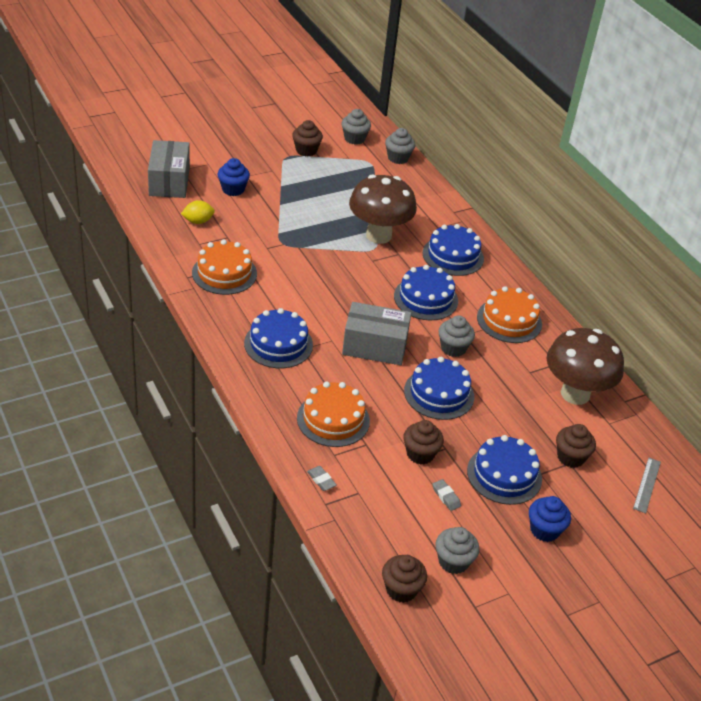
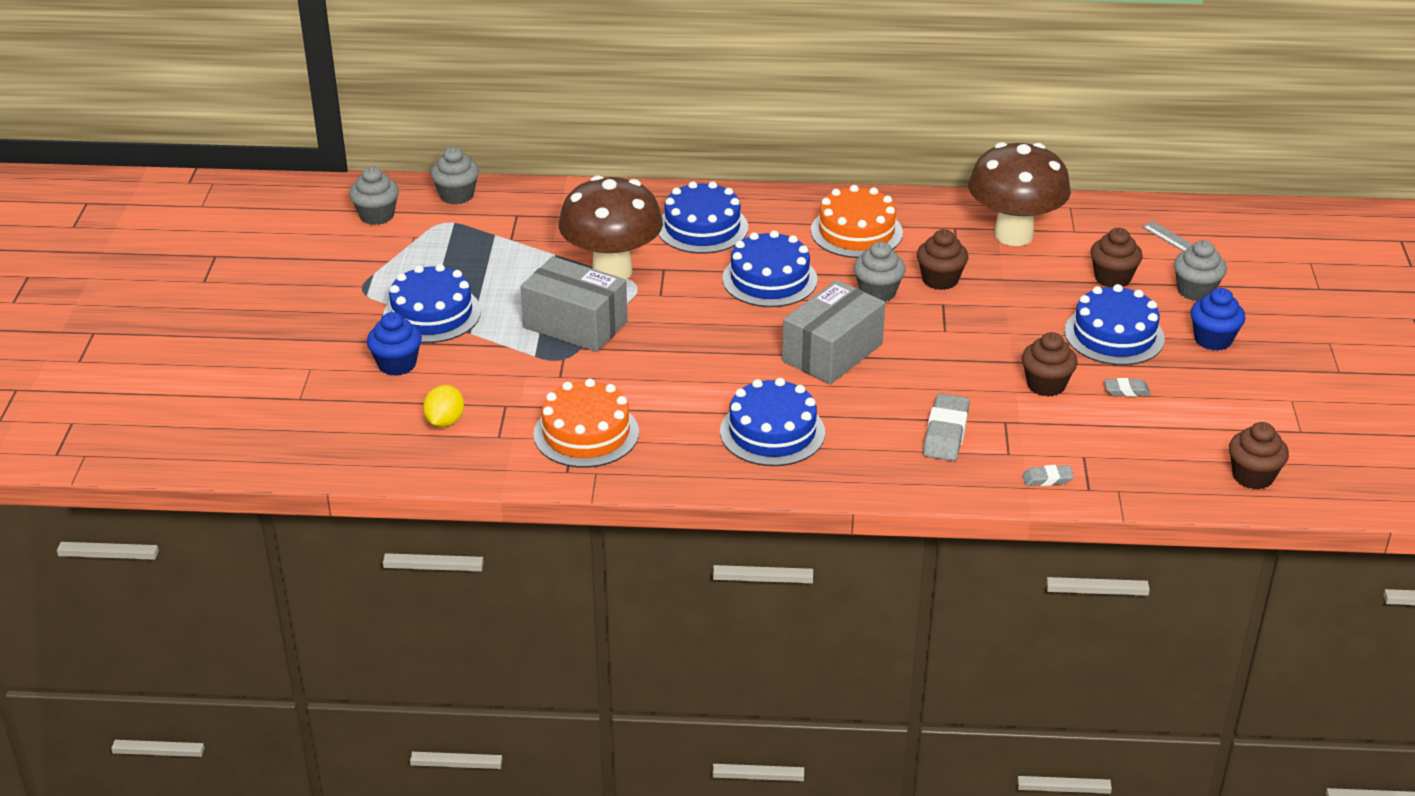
camera: 55 degrees left, 5 degrees down
(169, 181) = (320, 420): grey box -> grey box (575, 324)
(306, 150) = (364, 267): brown cupcake -> brown cupcake (940, 280)
(333, 419) = (945, 433): orange cake -> grey eraser
(439, 393) = (951, 333): blue cake -> blue cake (432, 314)
(453, 561) = (1228, 422): grey cupcake -> grey cupcake (1195, 291)

